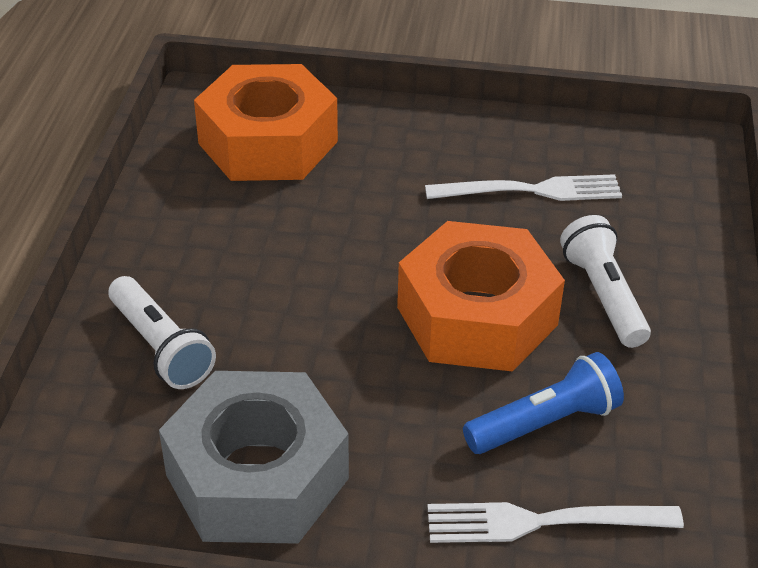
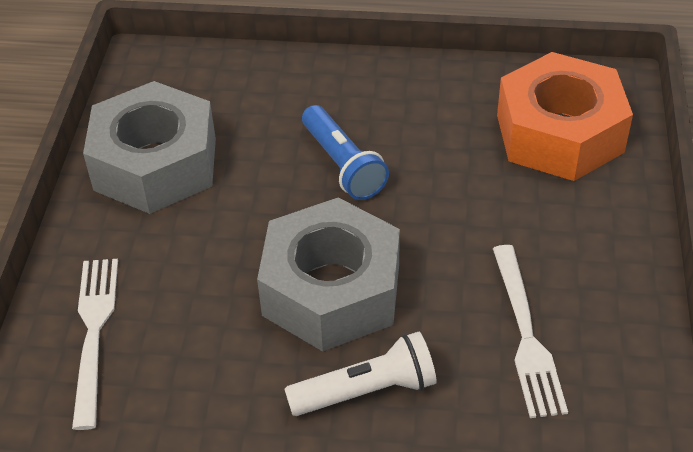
camera: 90 degrees right, 5 degrees up
(161, 347) = (286, 100): white flashlight -> none
(477, 316) = (331, 290): orange nut -> grey nut
(545, 423) = (199, 337): blue flashlight -> blue flashlight (343, 165)

